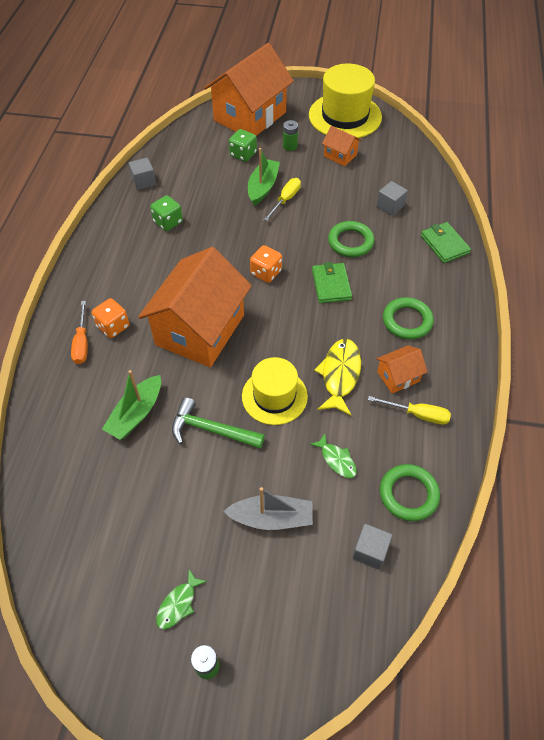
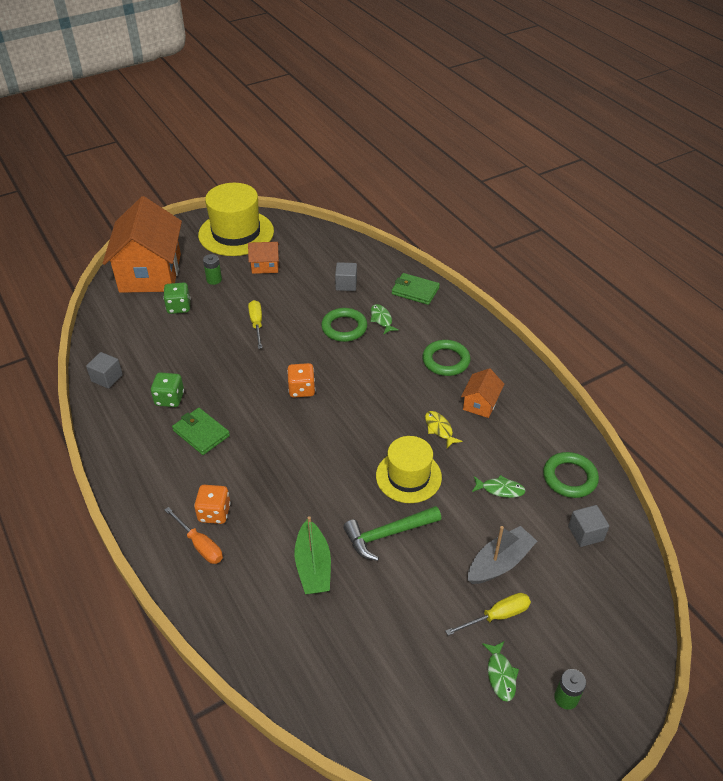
camera: 40 degrees left, 10 degrees down
(200, 330) = (295, 466): orange house -> none
(263, 187) = (226, 324): green boat -> none
(331, 285) = (363, 368): green wallet -> green wallet (201, 433)
(340, 375) = (439, 429): yellow fish -> yellow fish, size x0.58
(389, 253) = (381, 319): none -> green fish
(417, 414) = (520, 420): yellow screwdriver -> yellow screwdriver (497, 616)

